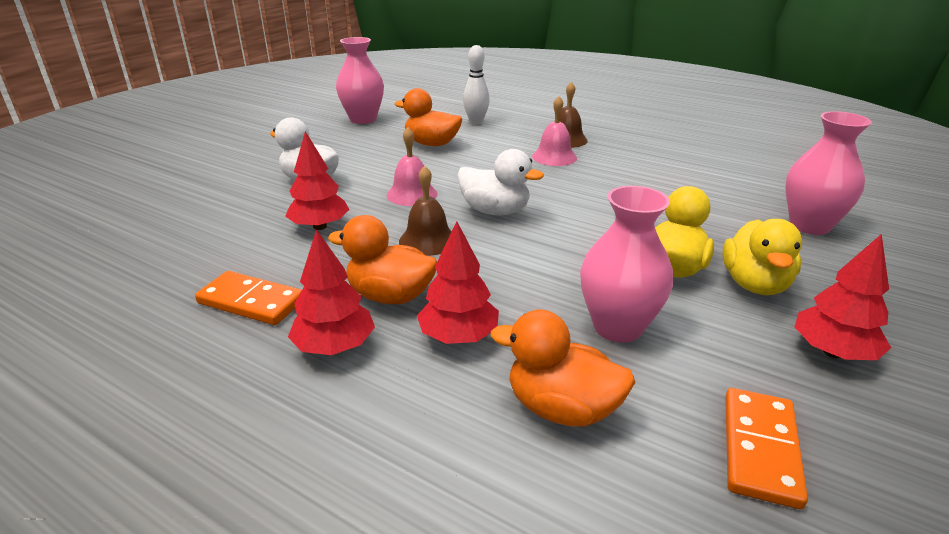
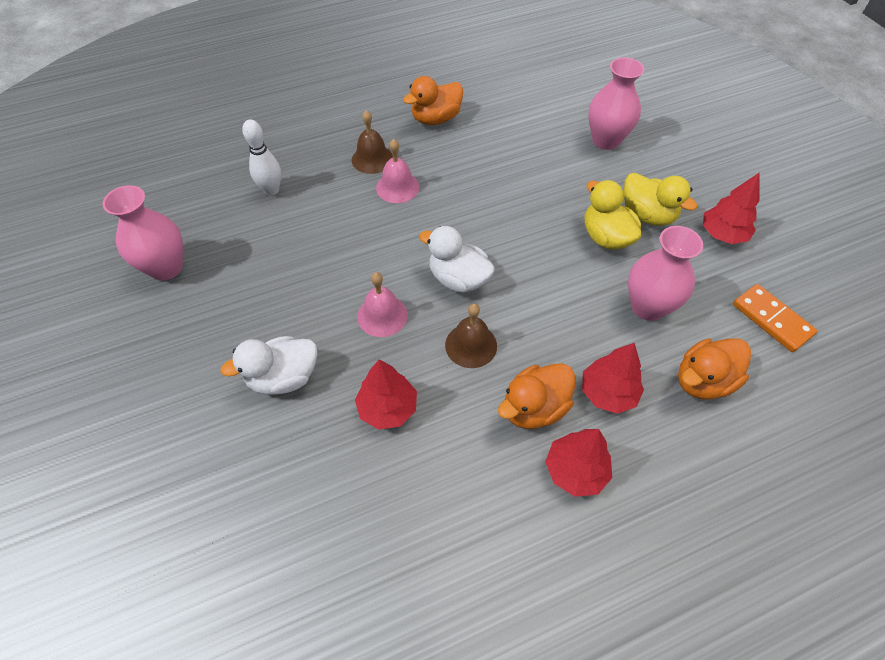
camera: 55 degrees left, 25 degrees up
(251, 302) = (479, 505): orange domino -> none
(432, 144) = (289, 248): orange duck -> orange duck (436, 119)
(495, 211) = (458, 279): white duck -> white duck turned 120 degrees counterclockwise

